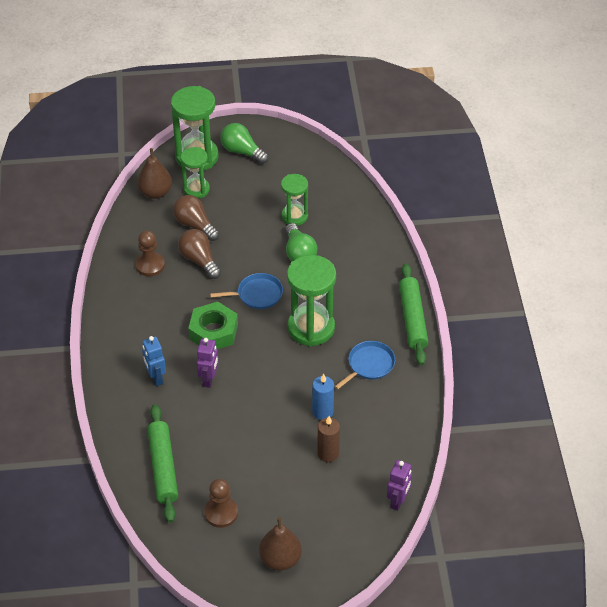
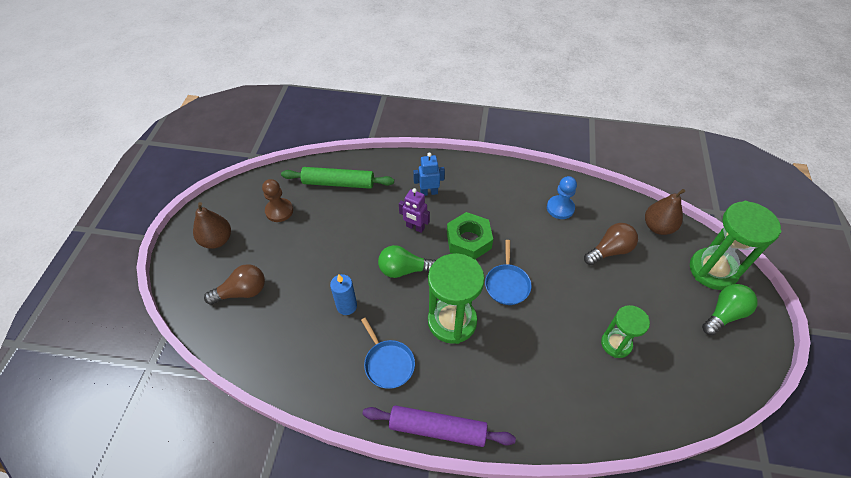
camera: 105 degrees right, 5 degrees up
(150, 265) = (560, 208): brown pawn -> blue pawn
(196, 189) = (662, 261): green hourglass -> none
(199, 260) = (561, 246): brown light bulb -> brown light bulb (242, 292)
(299, 253) = (558, 335): green light bulb -> green light bulb (404, 270)
(328, 453) = (299, 299): brown candle -> none
(398, 501) = (221, 343): purple robot -> none
(412, 319) = (437, 429): green rolling pin -> purple rolling pin

